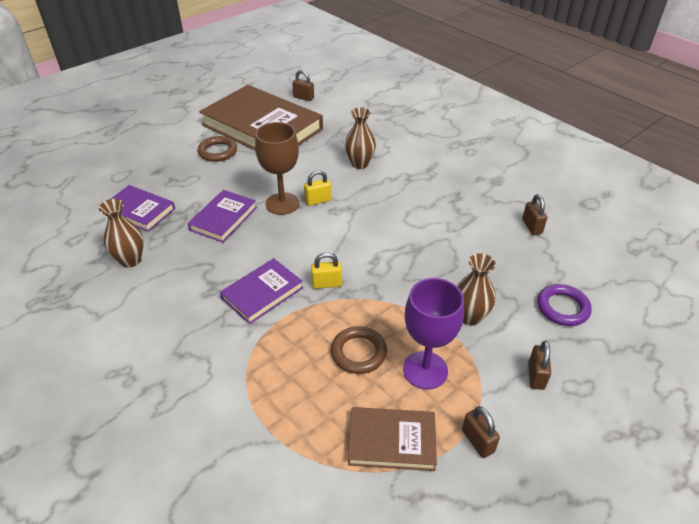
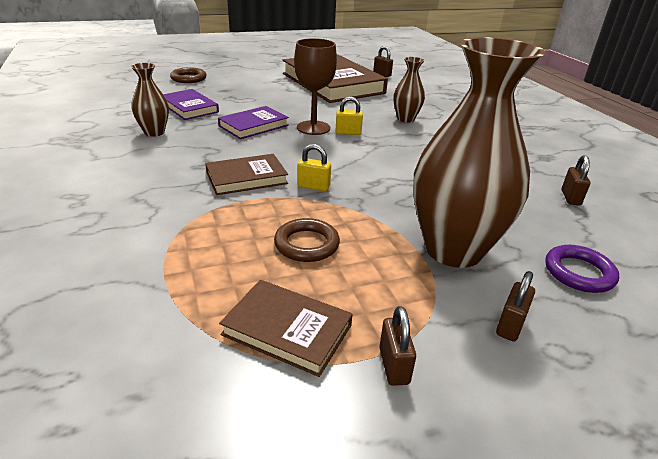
camera: 20 degrees right, 10 degrees down
(218, 152) = (283, 89): brown ring -> brown ring (188, 78)
(262, 293) = (246, 178): purple book -> brown book
(425, 370) = (371, 279): purple goblet -> none
(470, 317) = (453, 249): brown vase -> brown vase, size x2.10

